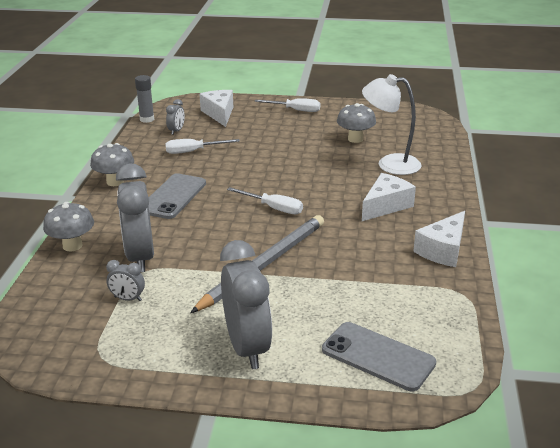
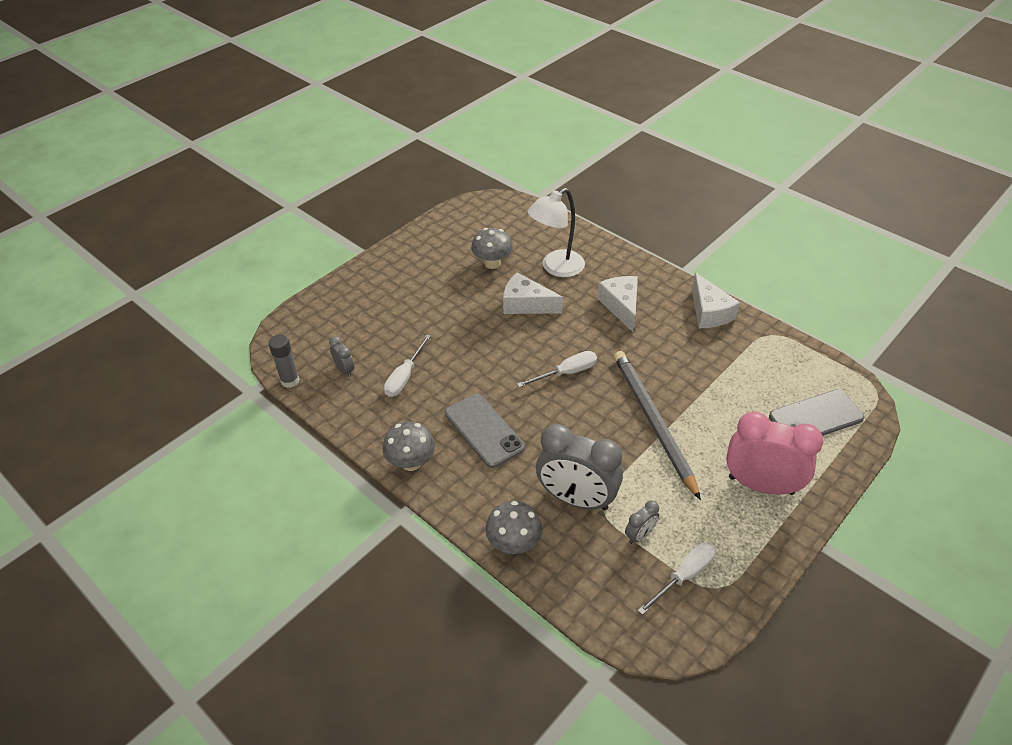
camera: 55 degrees left, 15 degrees up
(219, 114) = (341, 322): white cheese -> white cheese (526, 304)
(247, 347) = (761, 485): grey clock -> pink clock
(295, 110) = (393, 269): white screwdriver -> white screwdriver (684, 576)

